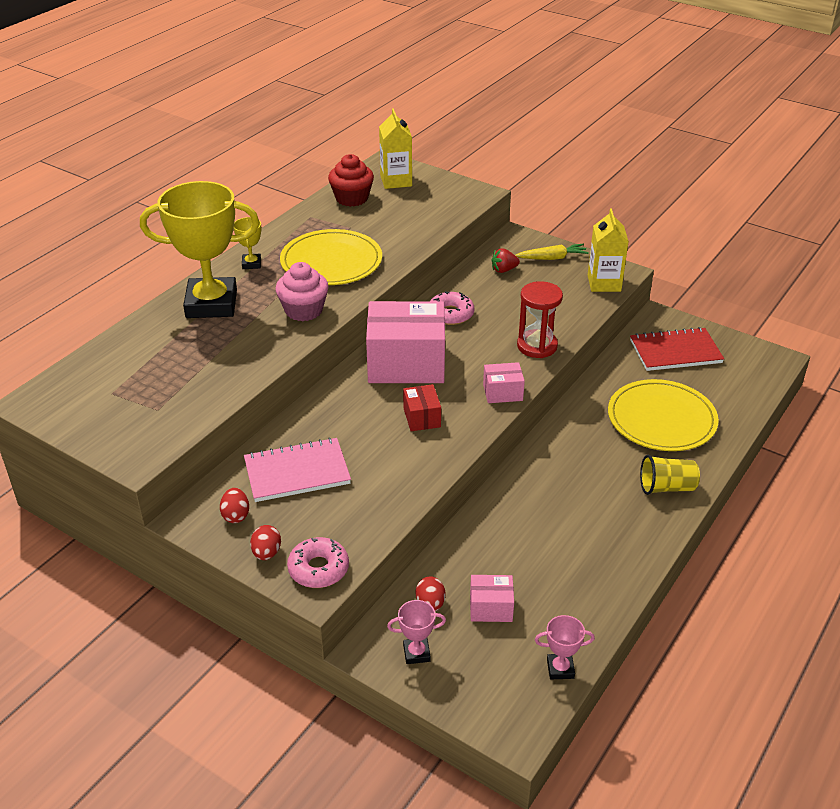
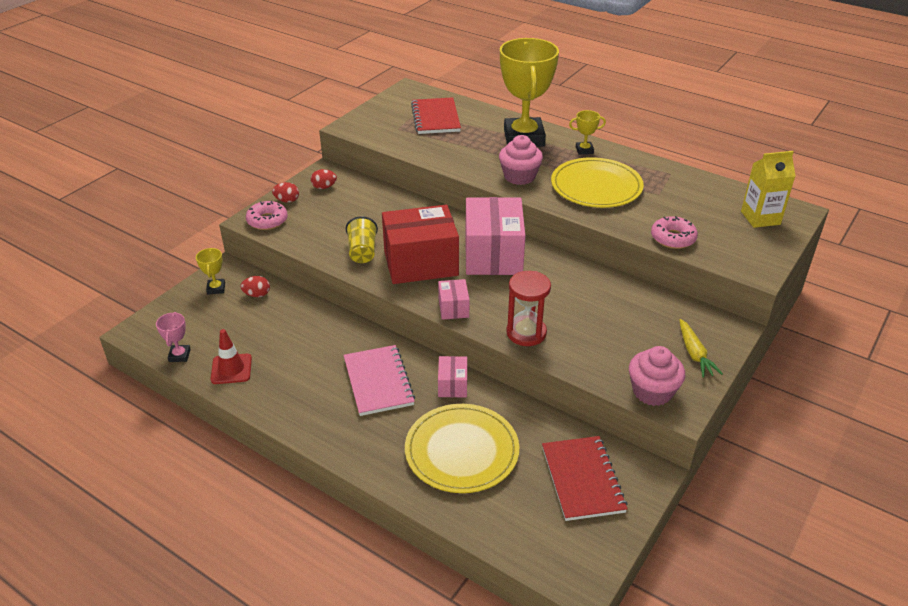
camera: 90 degrees right, 0 degrees up
(135, 375) = (435, 118): none -> red notebook
(297, 472) = (363, 208): pink notebook -> pink notebook (378, 382)
(352, 198) = (713, 193): red cupcake -> none
(416, 653) = (216, 288): pink trophy -> yellow trophy
(422, 417) = (420, 263): red box -> red box, size x2.18
(450, 314) = (571, 280): pink donut -> pink donut (673, 238)
(491, 608) = (245, 323): pink box -> pink box (452, 385)
(504, 270) = (659, 316): red strawberry -> none
(578, 609) = (231, 369): none -> red traffic cone
(604, 283) = (652, 391): yellow carton -> pink cupcake
(666, 487) = (360, 441): yellow cup -> yellow cup (362, 252)

